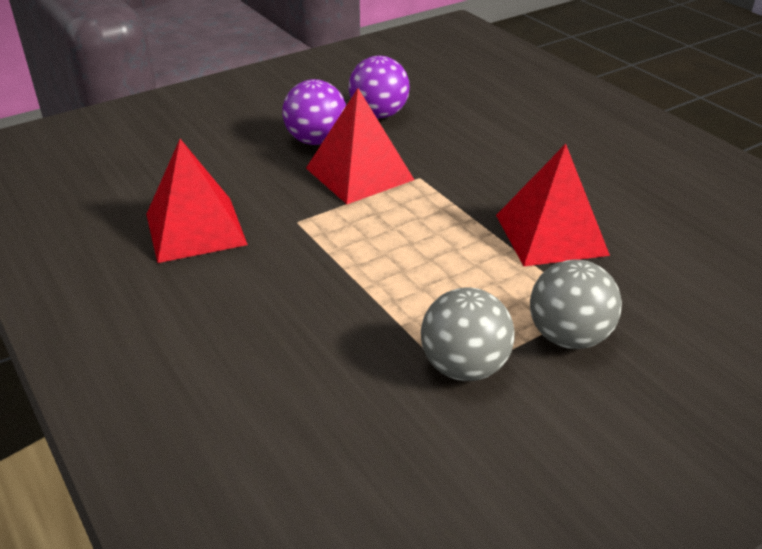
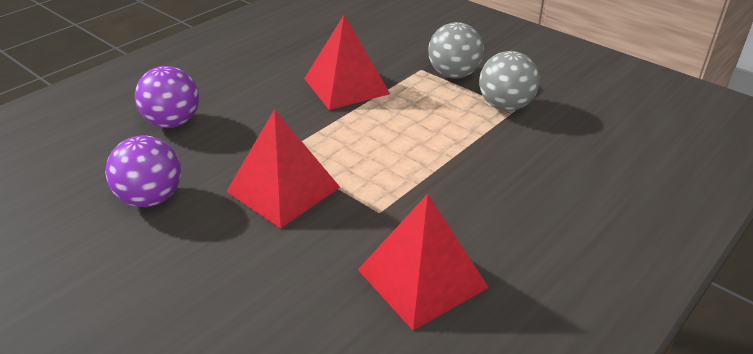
camera: 105 degrees left, 0 degrees up
(316, 141) = (218, 233): purple ball -> purple ball (173, 122)

